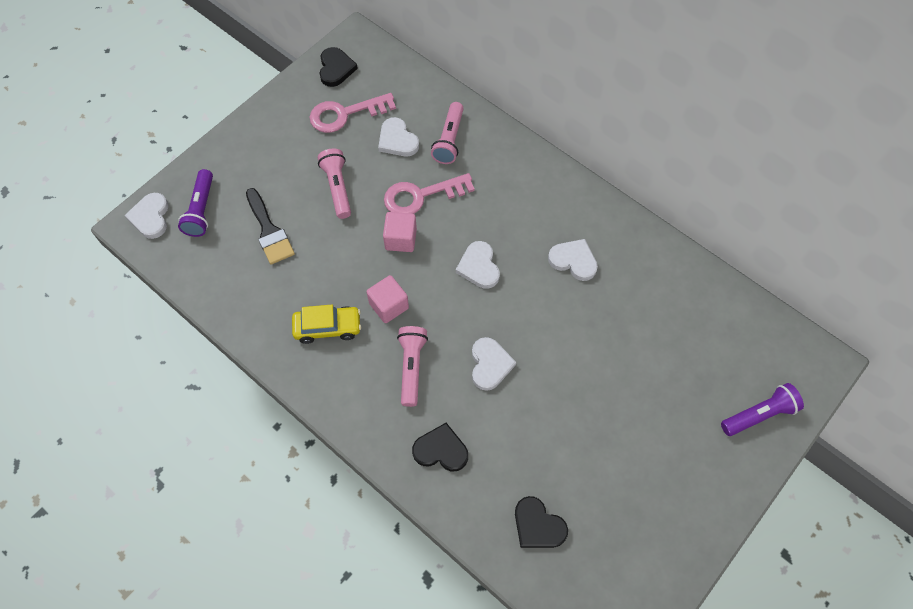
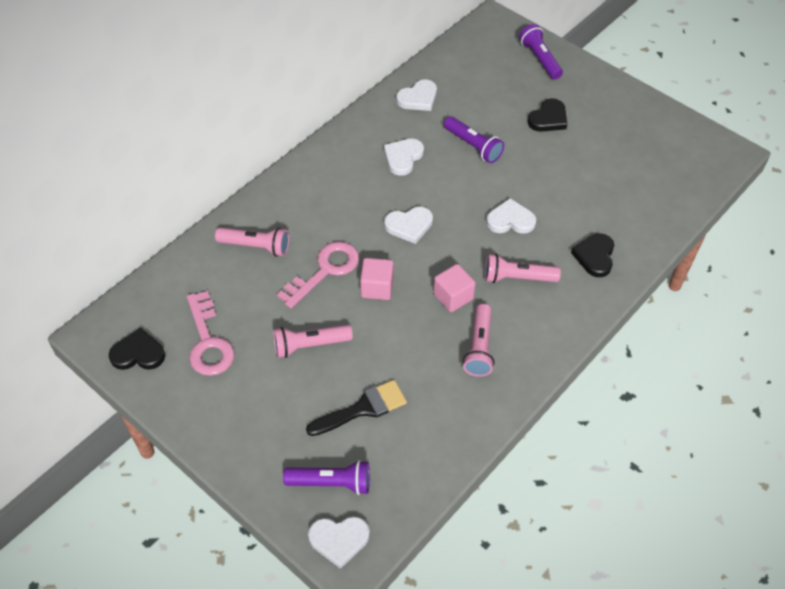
camera: 90 degrees left, 10 degrees down
(328, 327) = (479, 347): yellow car -> pink flashlight
(397, 140) = (251, 292): white heart -> white heart (418, 98)
(421, 196) = (325, 271): pink key -> pink key turned 120 degrees counterclockwise
(538, 525) = (649, 193): black heart -> black heart (548, 118)
(597, 331) = (473, 146): none -> purple flashlight

